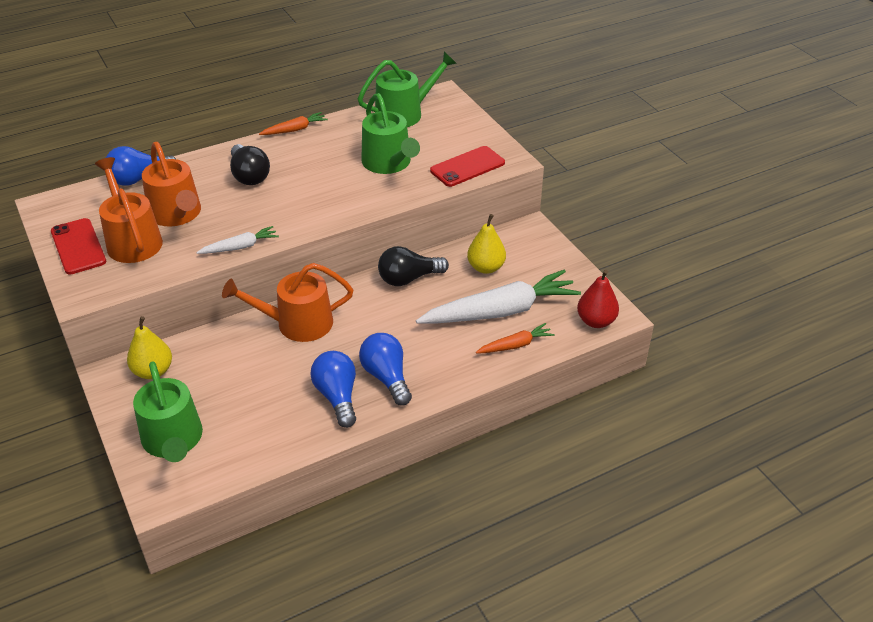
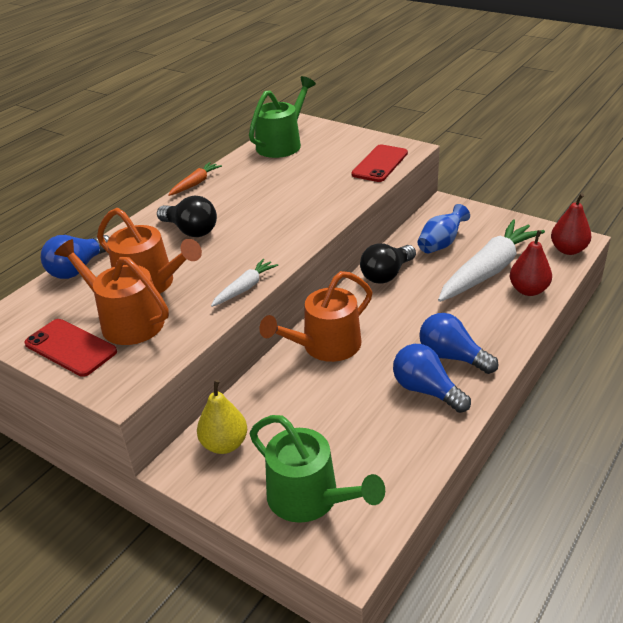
camera: 25 degrees left, 5 degrees down
(389, 163) = (310, 182): green watering can -> none
(486, 267) = (441, 244): yellow pear -> blue vase
(515, 345) = (528, 290): orange carrot -> red pear

